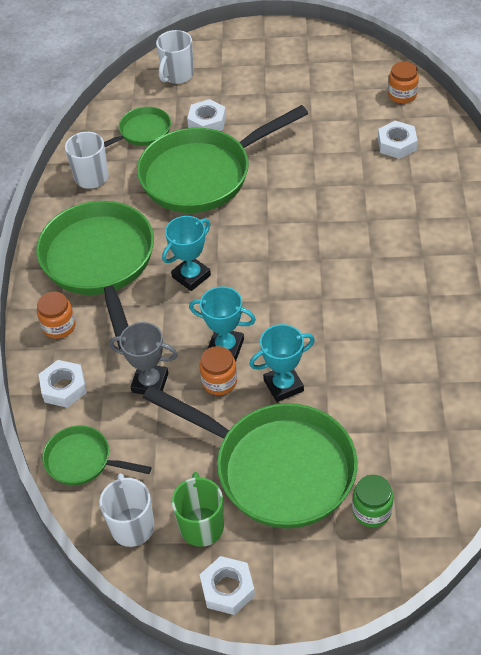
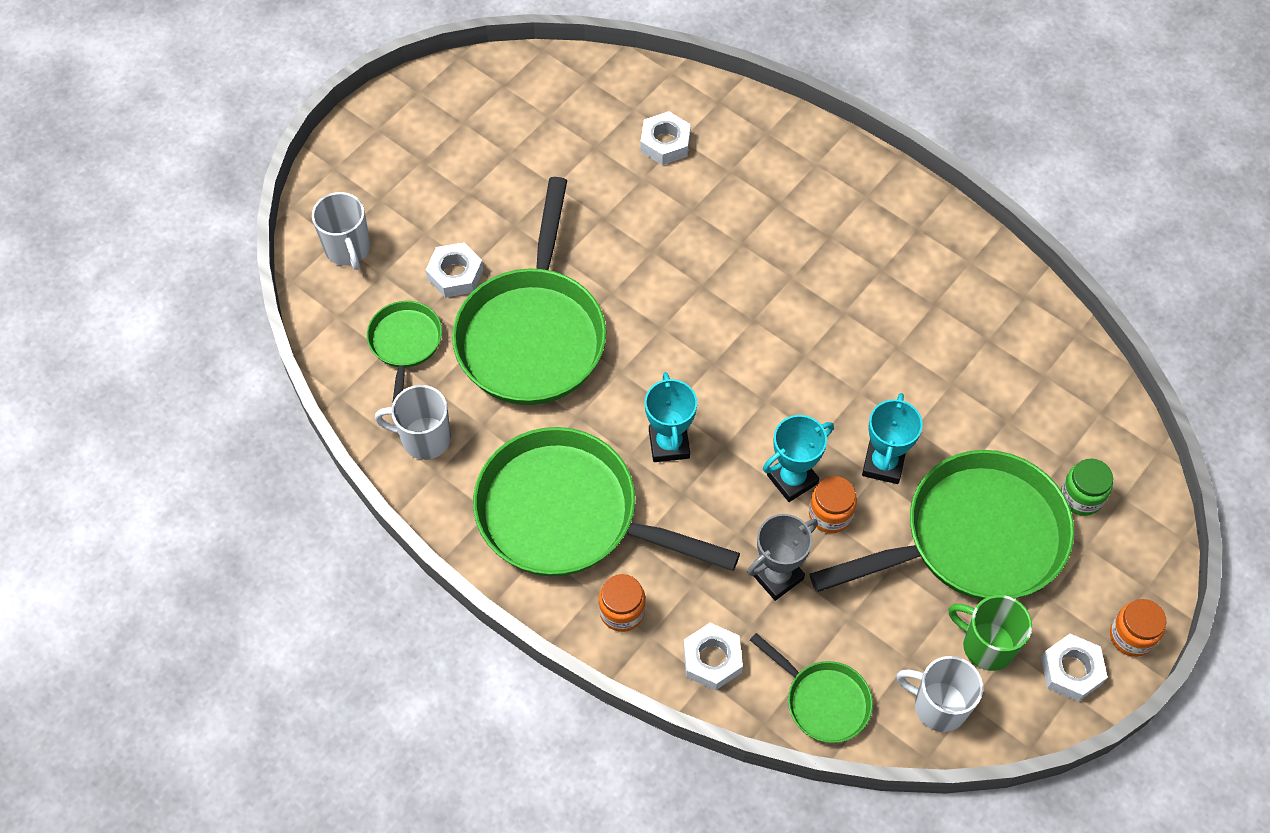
camera: 55 degrees left, 10 degrees up
(83, 460) = (823, 701): green pan -> green pan turned 105 degrees counterclockwise
(402, 95) = (601, 85): orange jar -> orange jar (1131, 636)

